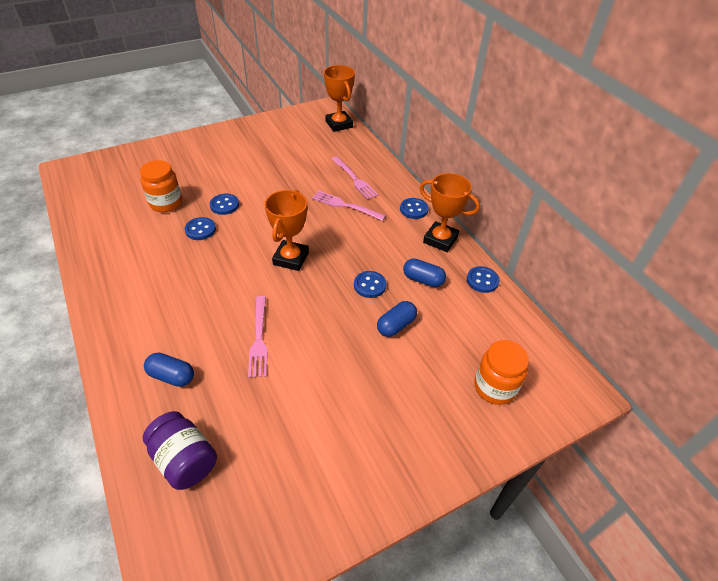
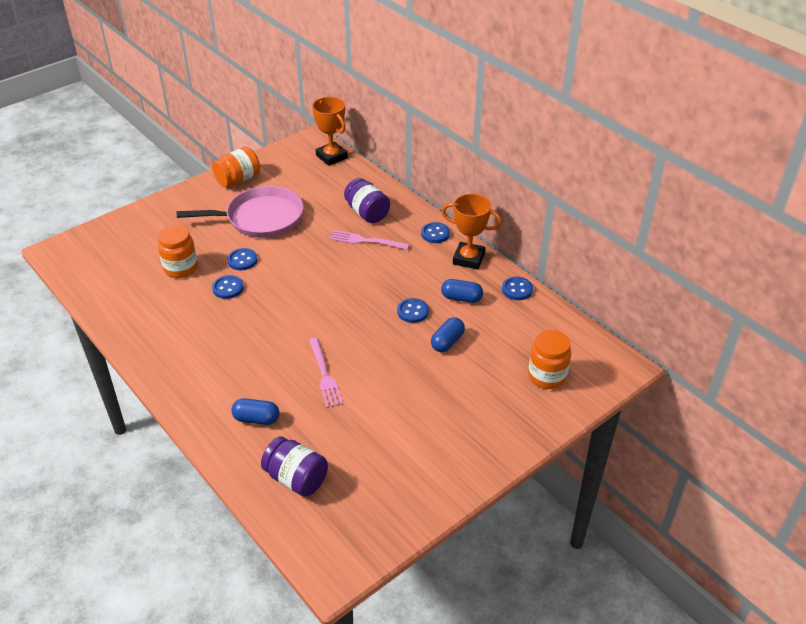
camera: 10 degrees left, 5 degrees down
(250, 132) = (238, 180): none -> orange jar
(256, 168) = (261, 218): none -> pink pan
(291, 258) = (329, 300): orange trophy -> none
(355, 179) = (367, 213): pink fork -> purple jar

